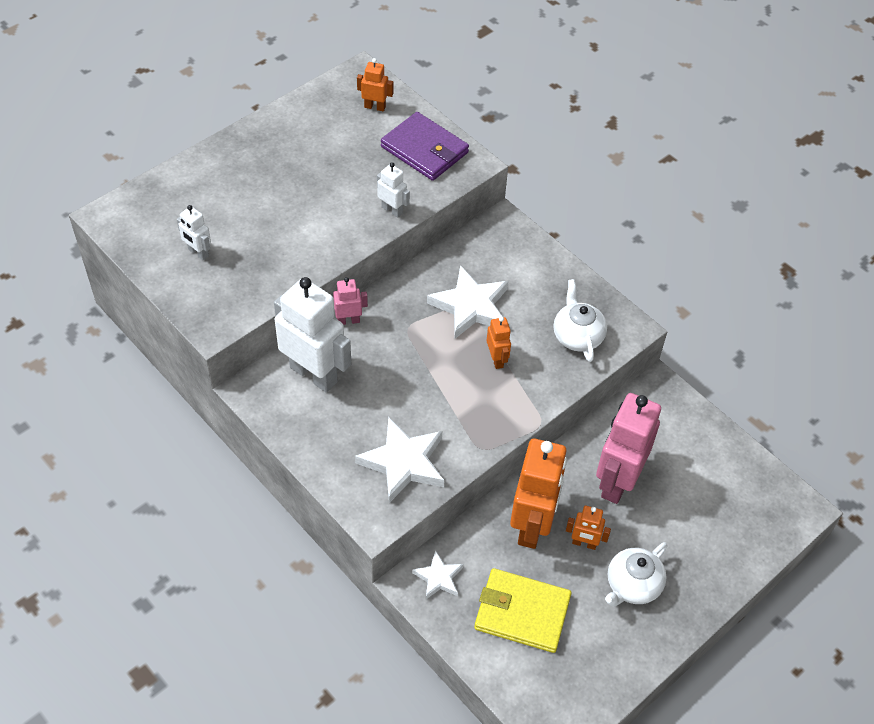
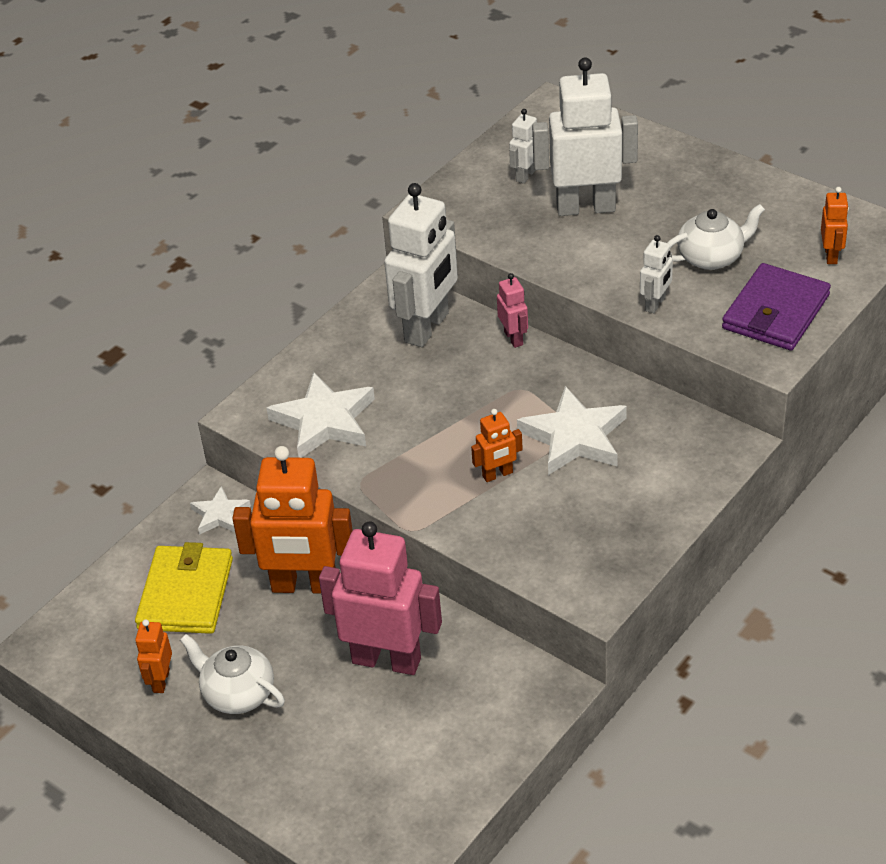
camera: 85 degrees right, 10 degrees down
(259, 224) = (585, 207): none -> white robot
(577, 336) = (562, 546): white teapot -> white teapot (711, 257)
(584, 543) = (288, 638): orange robot -> orange robot (161, 681)

